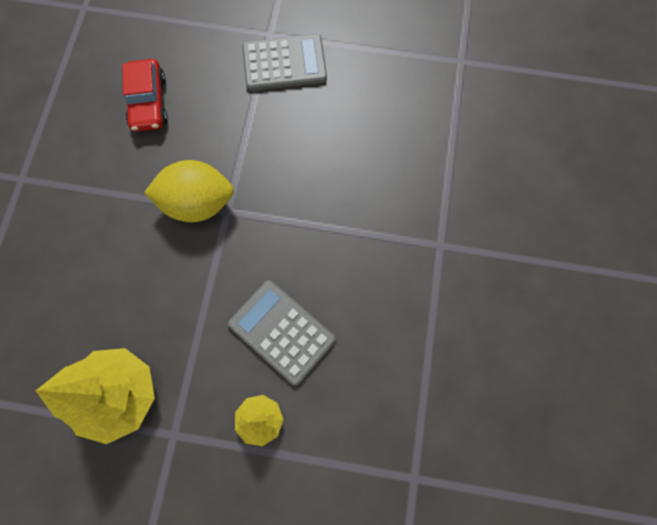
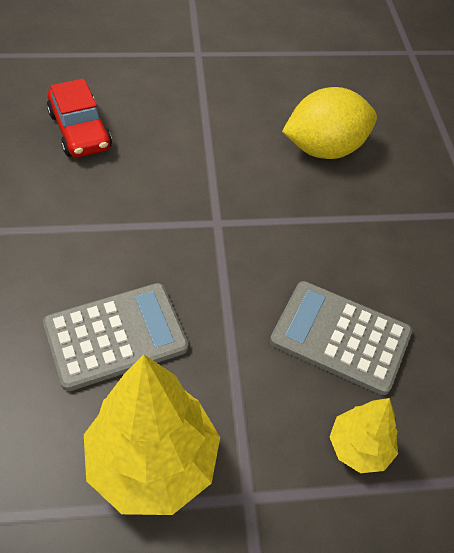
camera: 20 degrees left, 20 degrees down
(197, 203) = (178, 220): yellow lemon -> yellow lemon (324, 149)
(284, 63) = (226, 76): grey calculator -> grey calculator (115, 336)

